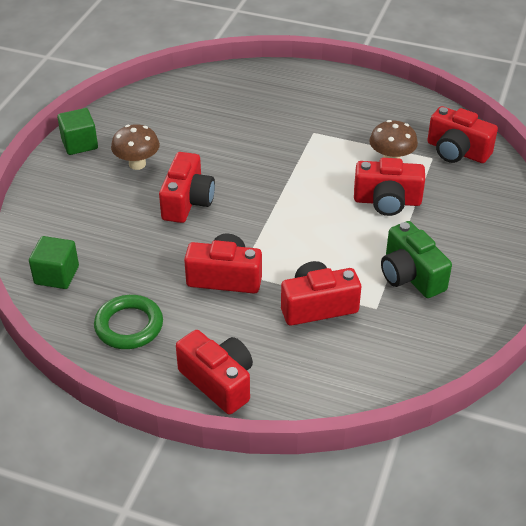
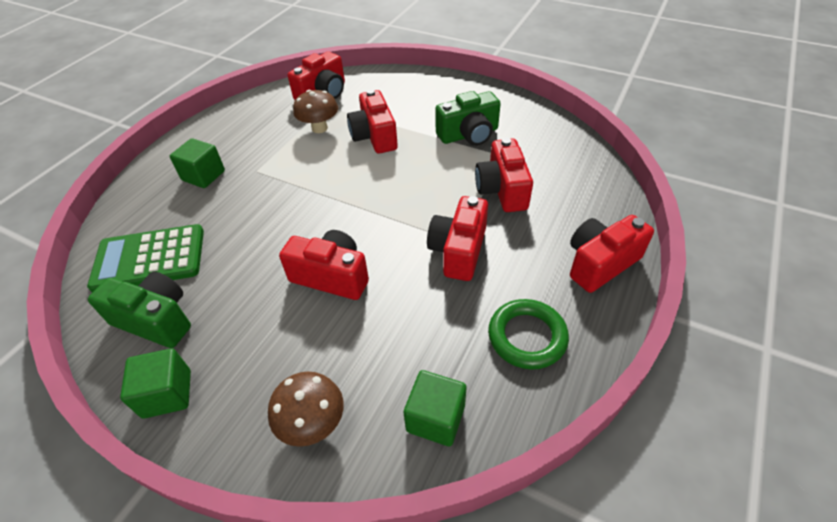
camera: 80 degrees left, 5 degrees up
(137, 164) = (243, 324): brown mushroom -> brown mushroom (313, 423)
(139, 122) = (156, 320): none -> green camera
(198, 102) = (149, 259): none -> green calculator
(300, 103) = (203, 176): none -> green cube
(387, 201) = (374, 136): red camera -> red camera turned 150 degrees clockwise

